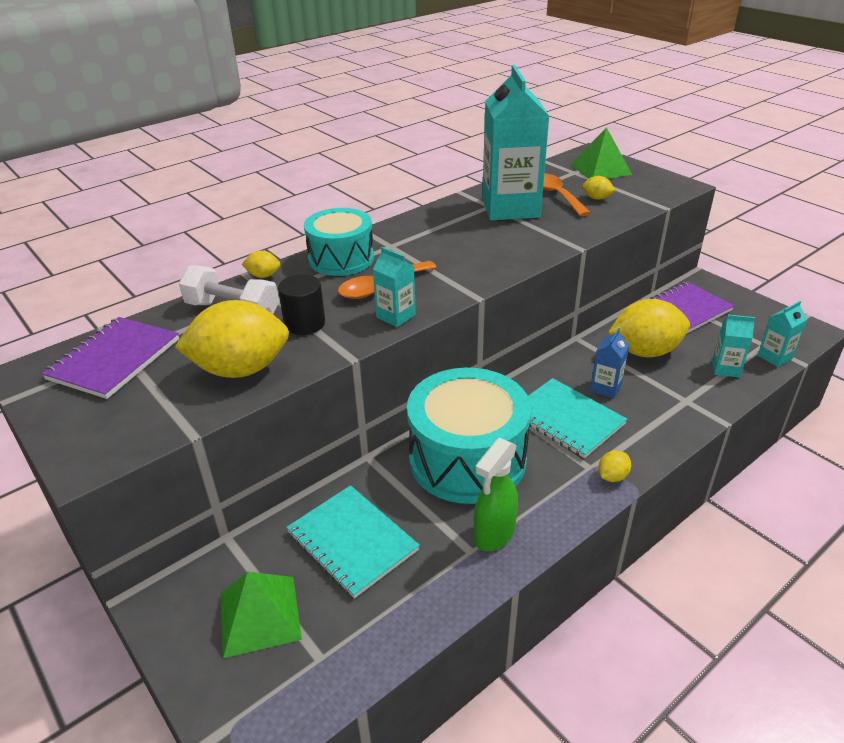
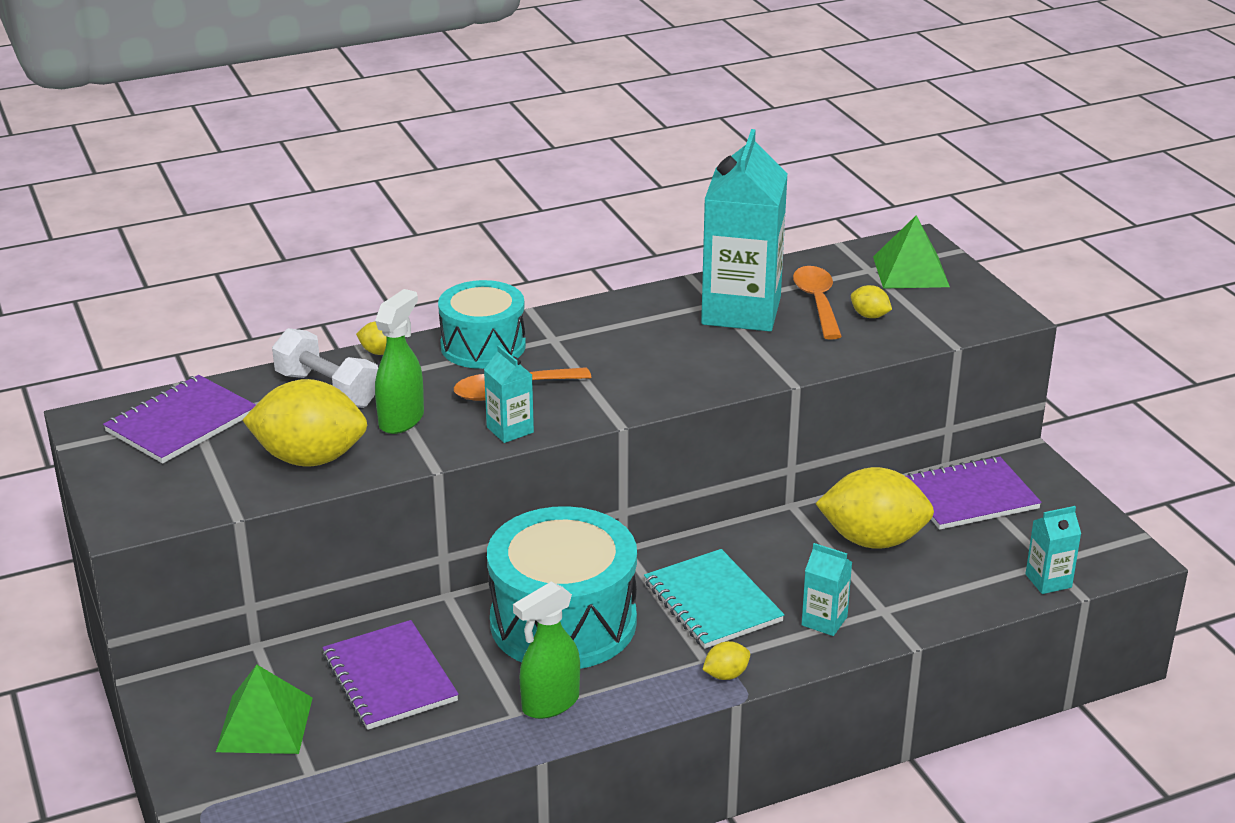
camera: 15 degrees right, 5 degrees down
(304, 323) = (402, 419): black cylinder -> green spray bottle
(352, 542) = (389, 678): turquoise notebook -> purple notebook
(605, 387) = (788, 575): blue carton -> none
(725, 368) = (967, 582): turquoise carton -> turquoise carton (824, 621)

